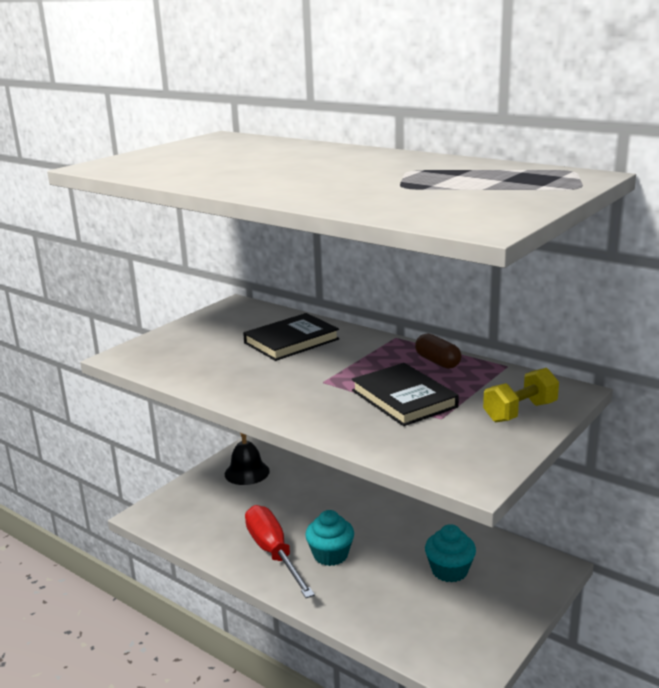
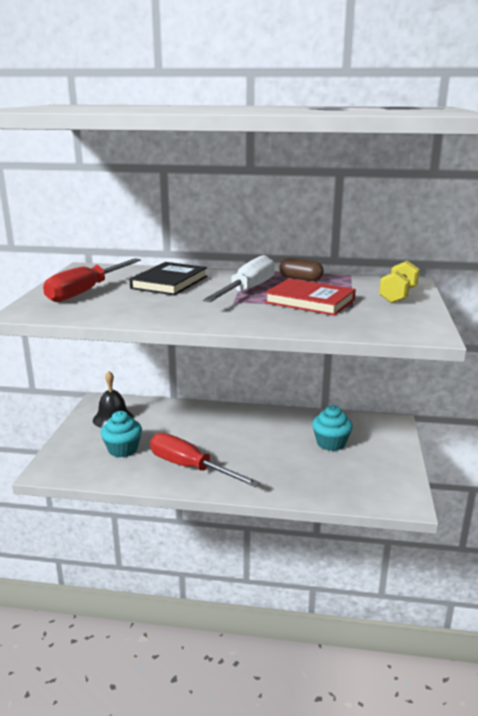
camera: 30 degrees left, 0 degrees up
(201, 339) = (86, 291): none -> red screwdriver
(330, 555) = (236, 456): turquoise cupcake -> turquoise cupcake (123, 449)
(357, 368) = (247, 290): none -> white screwdriver
(404, 399) = (310, 301): black book -> red book

